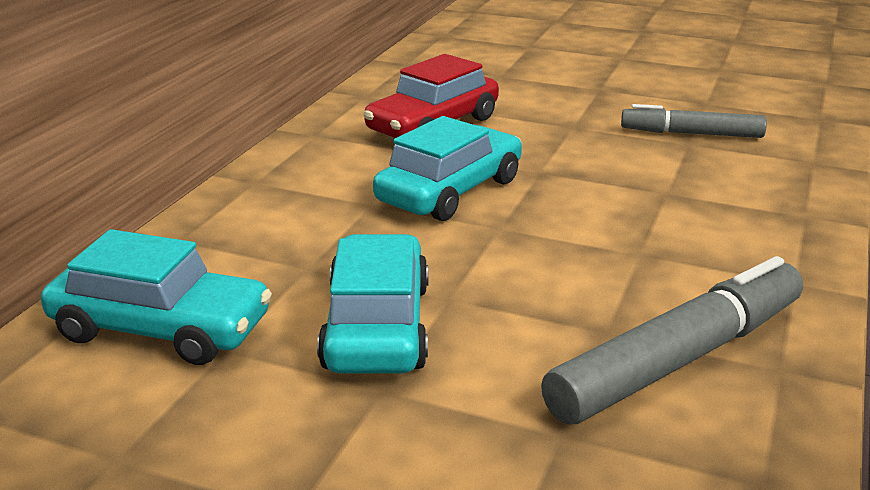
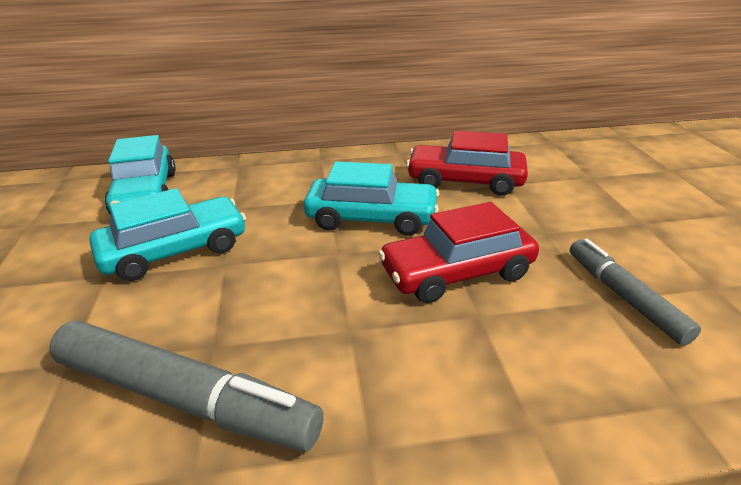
camera: 60 degrees right, 5 degrees up
(597, 181) = (457, 272): none -> red car

